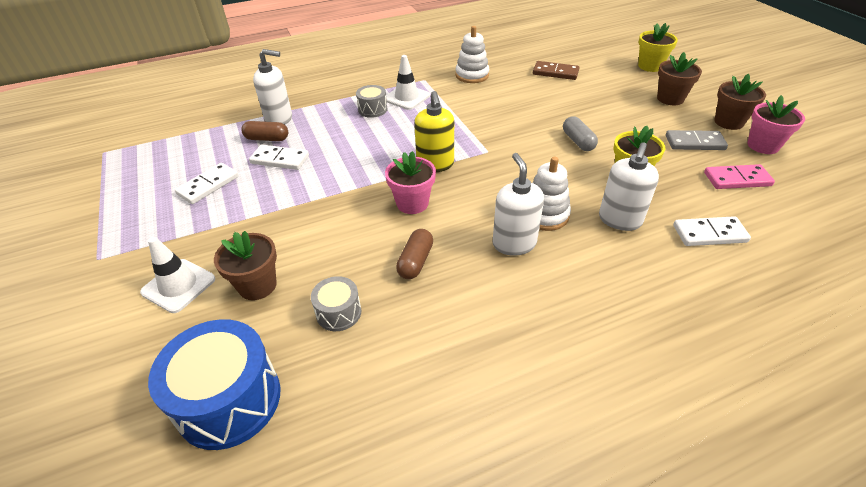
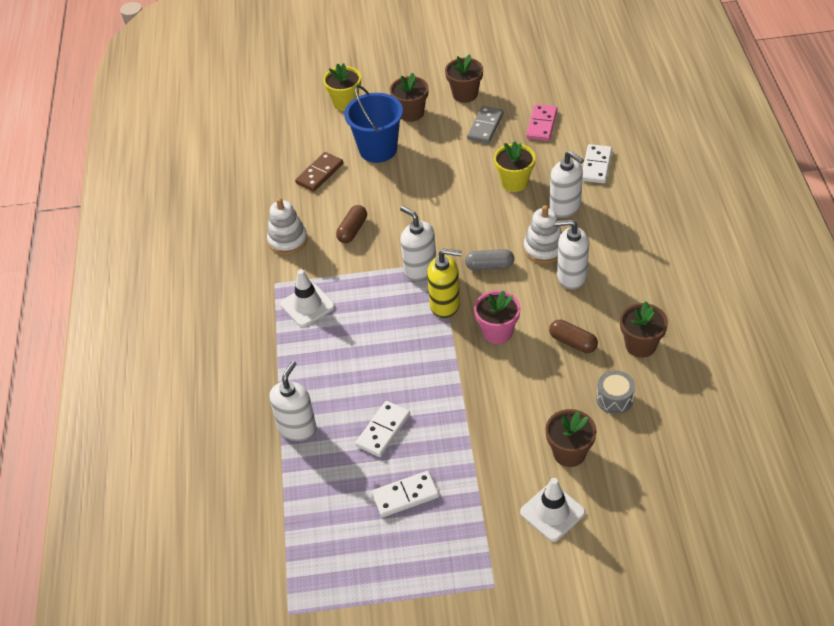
camera: 70 degrees left, 5 degrees up
(208, 185) = (405, 496): white domino -> white domino turned 75 degrees counterclockwise
(229, 400) = (681, 471): blue drum -> none
(267, 139) = (335, 441): brown capsule -> brown capsule (352, 230)
(372, 109) = (318, 339): grey drum -> none
(430, 324) = (640, 345): none -> brown flower pot
(473, 142) = (420, 269): none -> white soap dispenser
(578, 141) = (451, 197): grey capsule -> grey capsule (489, 266)
(607, 92) = (378, 149): none -> blue bucket
(763, 145) = (506, 91): pink flower pot -> none

